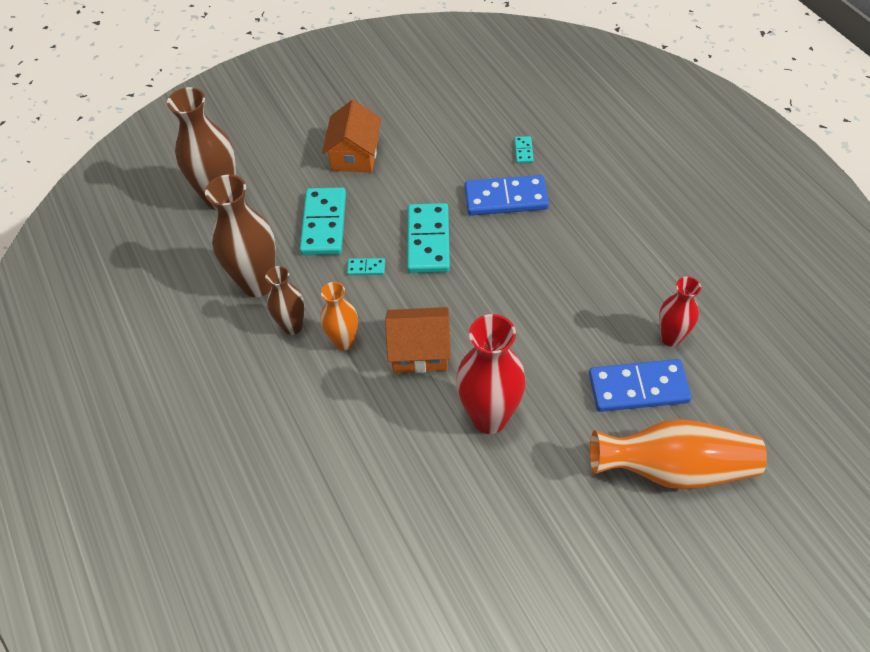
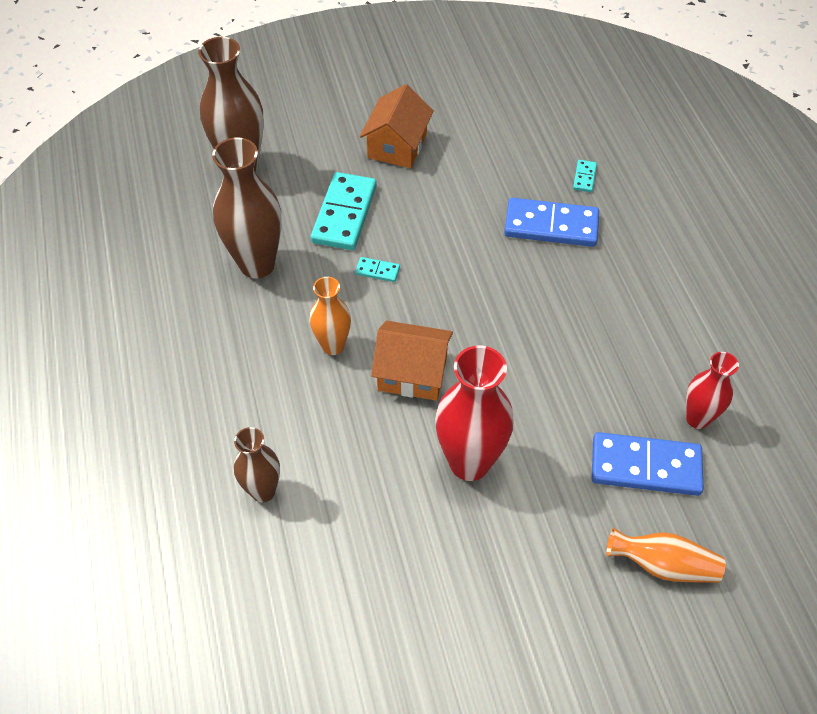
camera: 10 degrees right, 0 degrees up
(292, 326) = (282, 317): brown vase -> brown vase (263, 491)
(428, 240) = (453, 255): turquoise domino -> none
(674, 468) = (663, 565): orange vase -> orange vase, size x0.59

